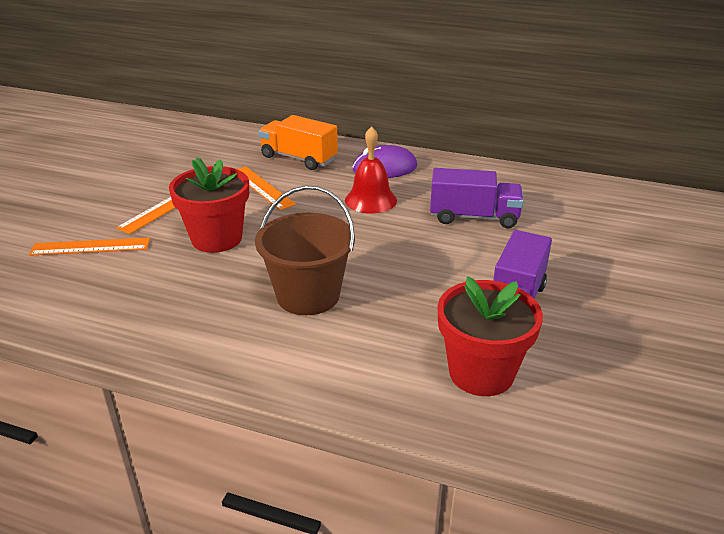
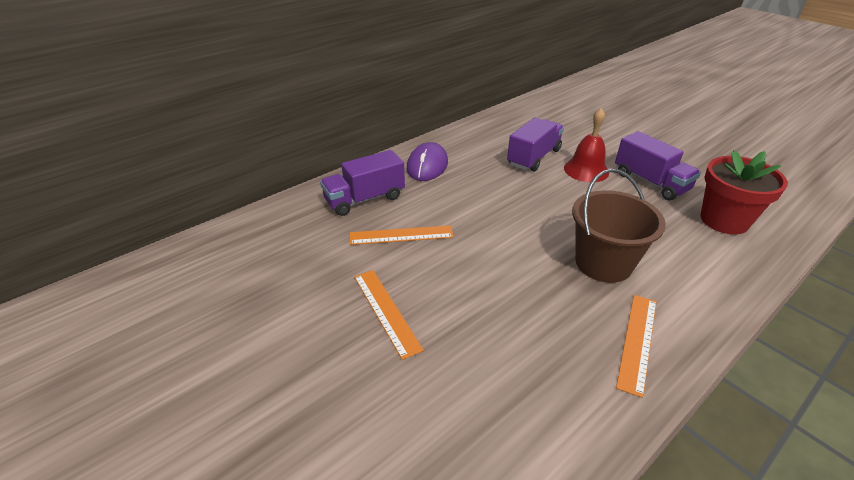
camera: 60 degrees left, 5 degrees up
(90, 246) = (428, 391): orange ruler -> orange ruler (637, 341)
(217, 239) = (478, 289): red flower pot -> none
(298, 158) = (365, 199): orange truck -> purple truck
(370, 200) = (474, 188): red bell -> red bell (586, 170)

